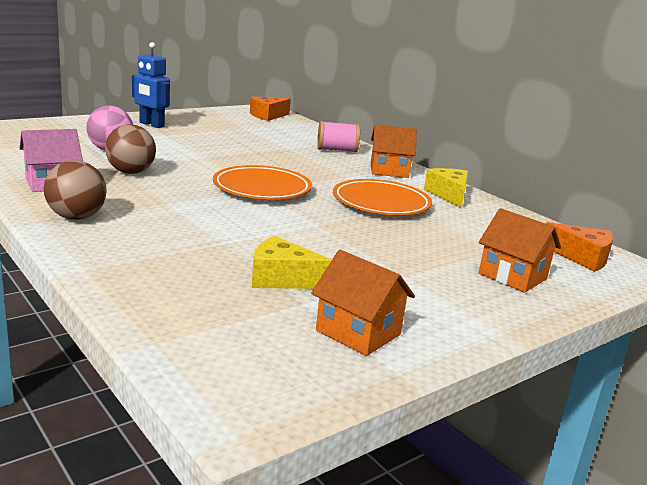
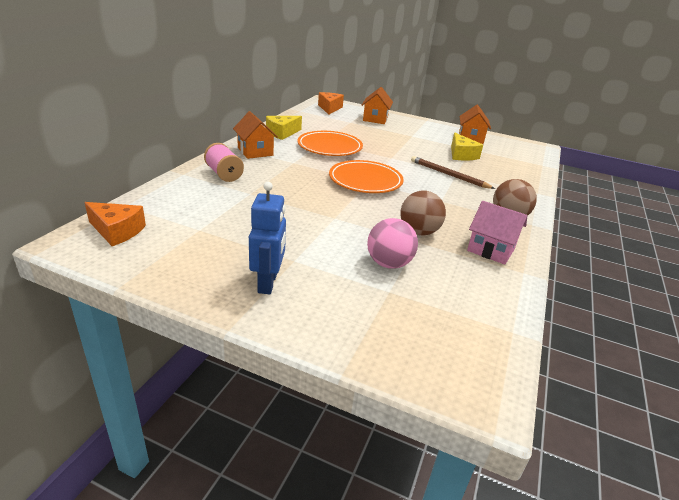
camera: 120 degrees left, 10 degrees up
(223, 235) = (448, 175): none -> brown pencil

